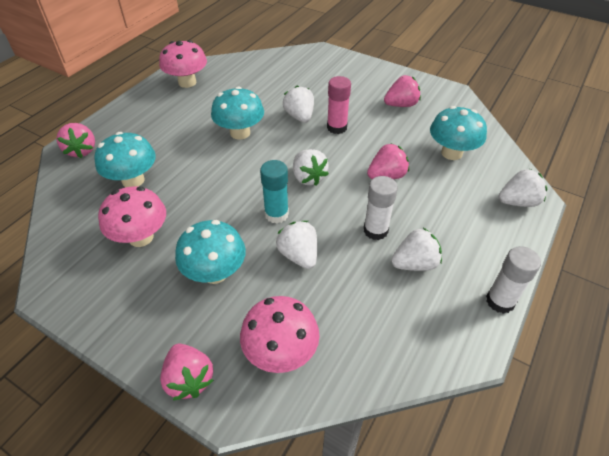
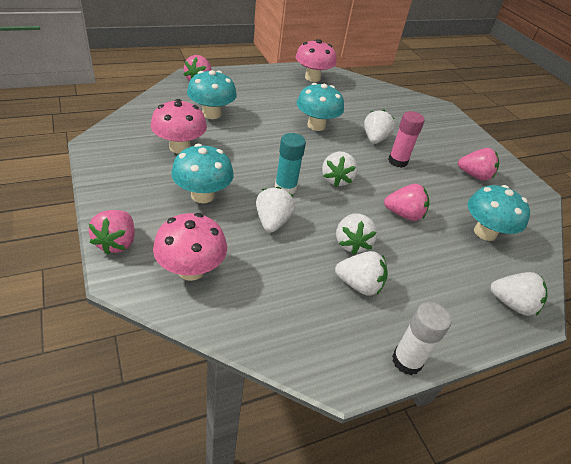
camera: 30 degrees right, 5 degrees down
(375, 230) = (351, 243): white glue stick -> white strawberry

